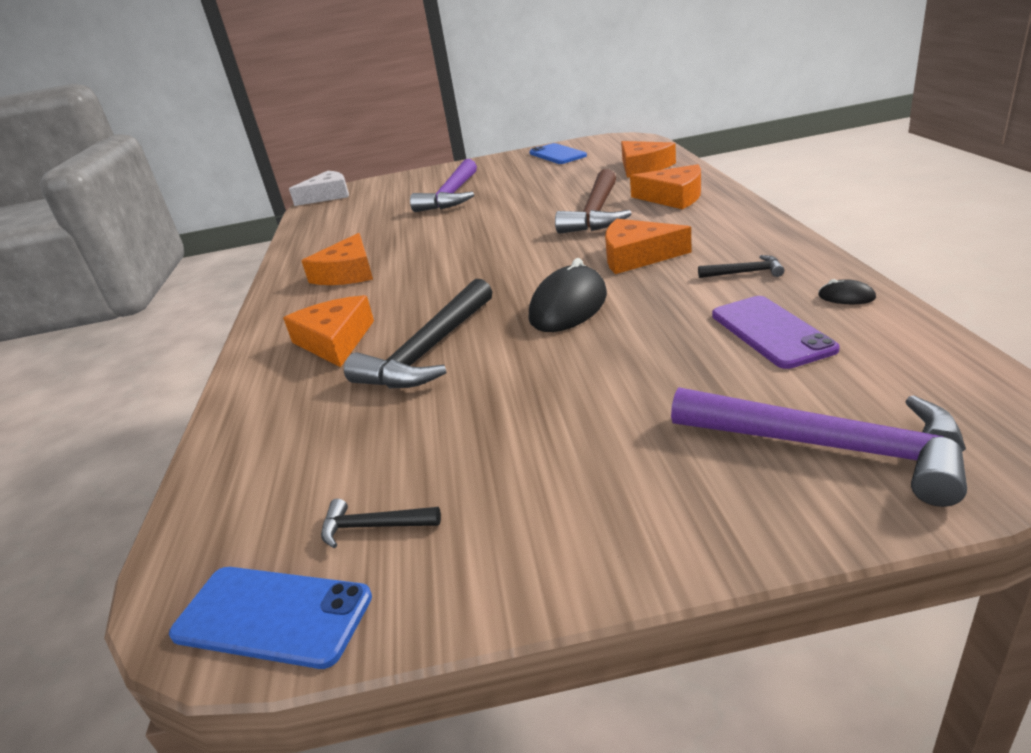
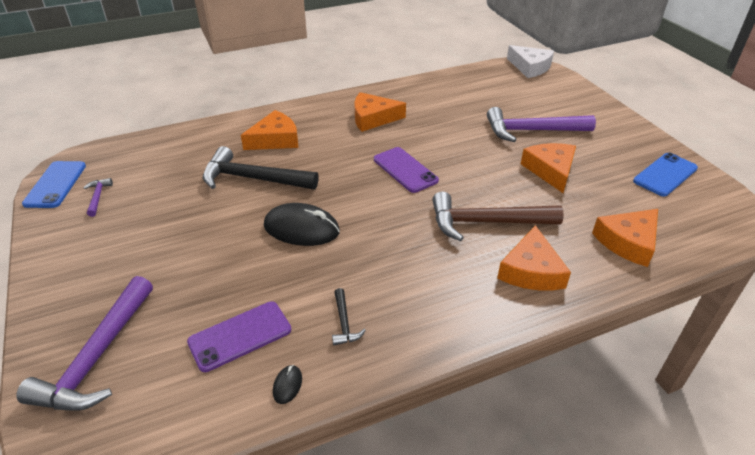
camera: 70 degrees right, 10 degrees up
(373, 527) = (98, 197): black hammer -> purple hammer
(480, 251) = (405, 170): none -> purple phone
(637, 256) = (385, 256): orange cheese -> orange cheese (550, 170)

